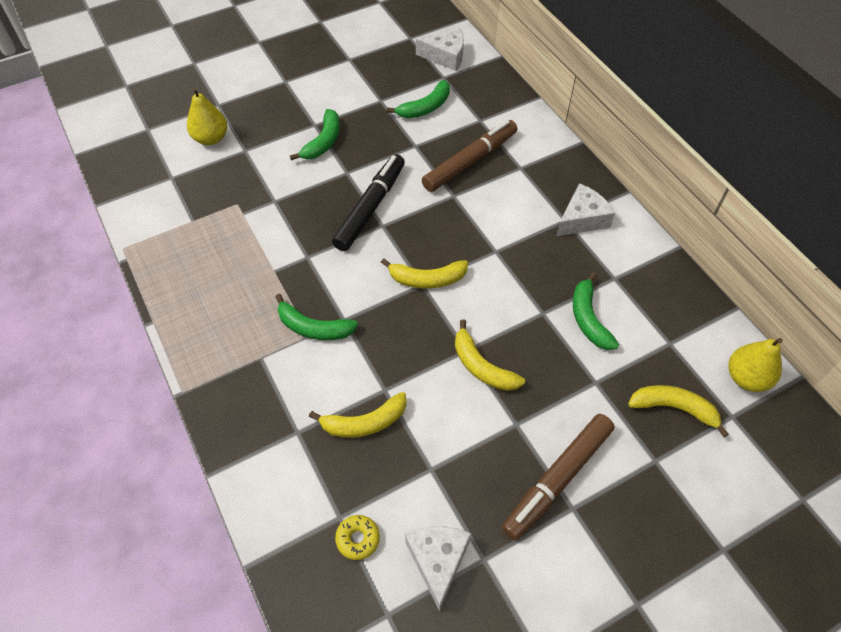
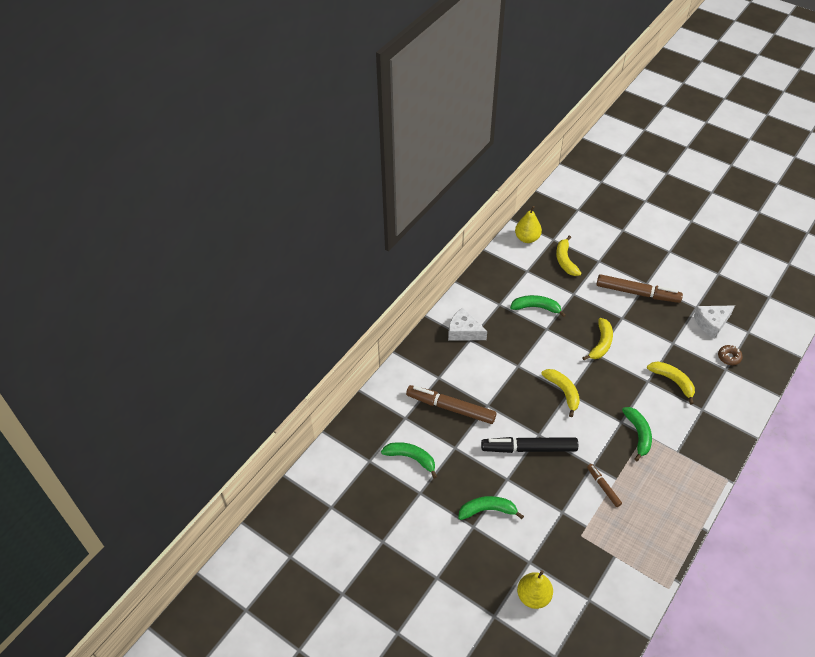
camera: 115 degrees left, 5 degrees down
(274, 252) = (603, 487): none -> brown marker
(358, 539) = (729, 357): yellow donut -> brown donut
(445, 56) = (343, 469): white cheese -> none
(588, 319) = (536, 307): green banana -> green banana turned 135 degrees counterclockwise

